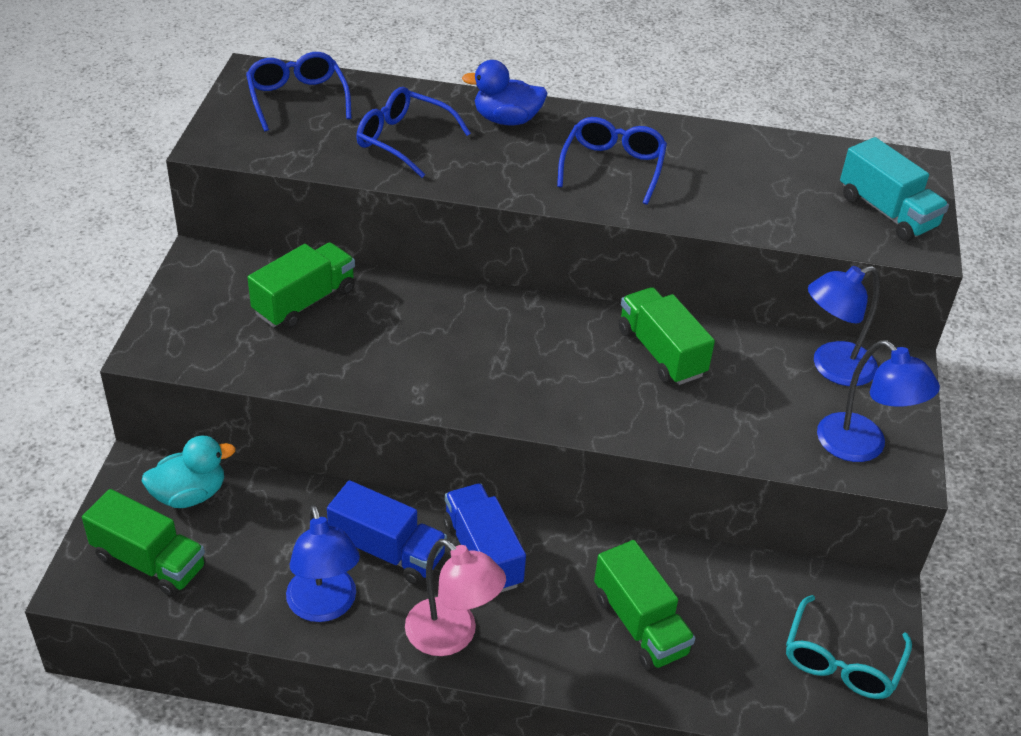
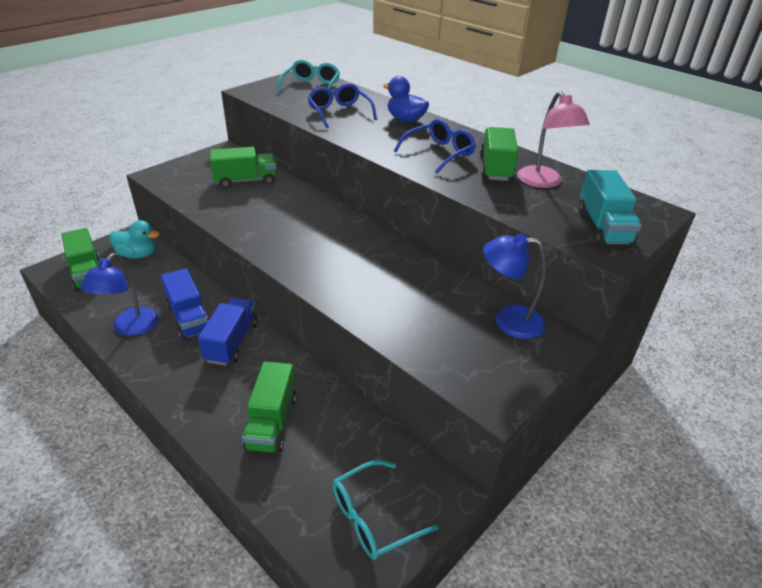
camera: 35 degrees right, 5 degrees down
(297, 98) = (311, 86): blue glasses -> turquoise glasses
(452, 636) = (169, 373): pink lamp -> pink lamp (543, 182)
(661, 352) = (403, 269): green truck -> green truck (495, 167)
(862, 447) = (479, 373): blue lamp -> none

